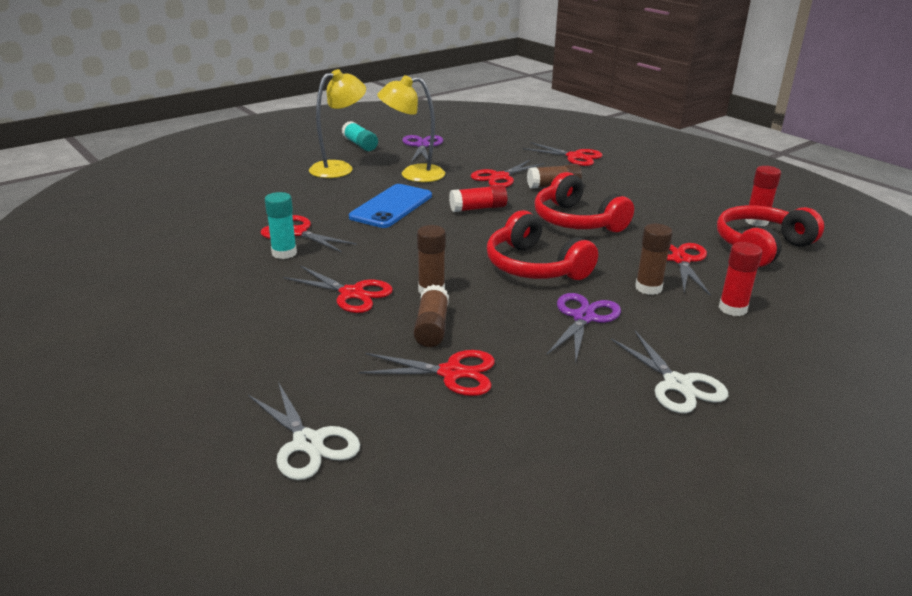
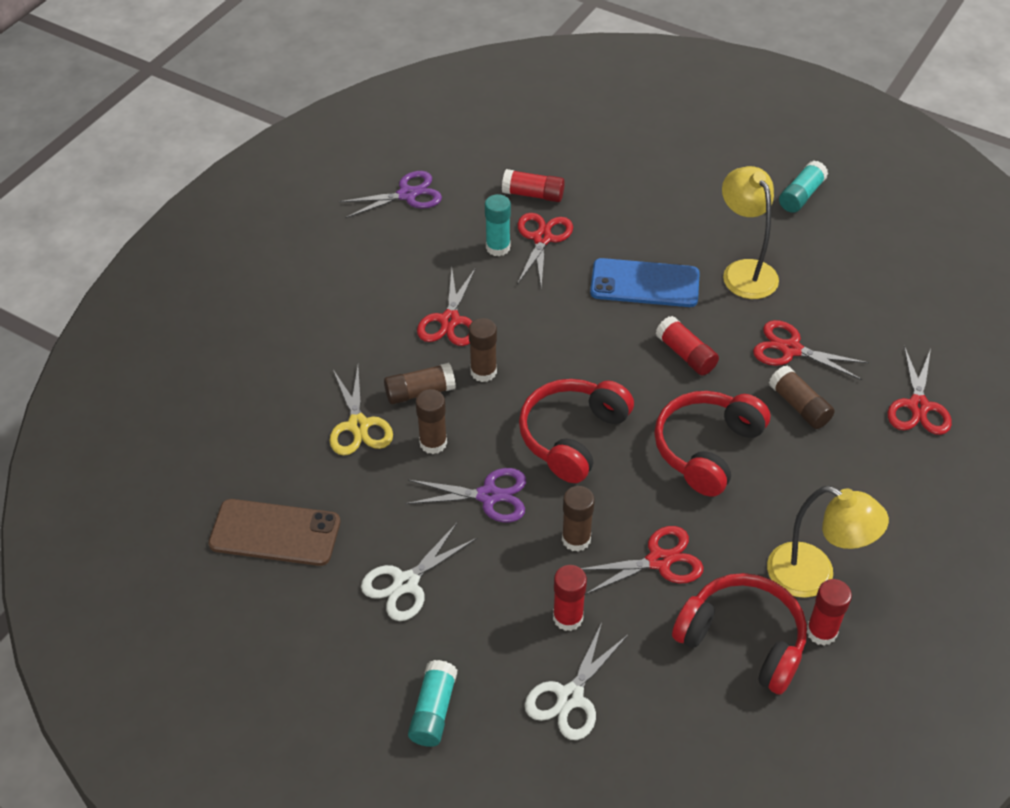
camera: 70 degrees right, 20 degrees up
(239, 226) = (533, 194): none -> red glue stick
(308, 442) = (244, 373): white scissors -> white scissors (570, 697)
(339, 168) = (718, 206): yellow lamp -> yellow lamp (814, 576)
(422, 146) = (841, 249): purple scissors -> purple scissors (407, 195)
(451, 373) = (358, 425): red scissors -> yellow scissors
(503, 333) = (433, 443): none -> brown glue stick
(580, 464) = (275, 533): none -> brown phone
(838, 399) = (433, 711): none -> turquoise glue stick

